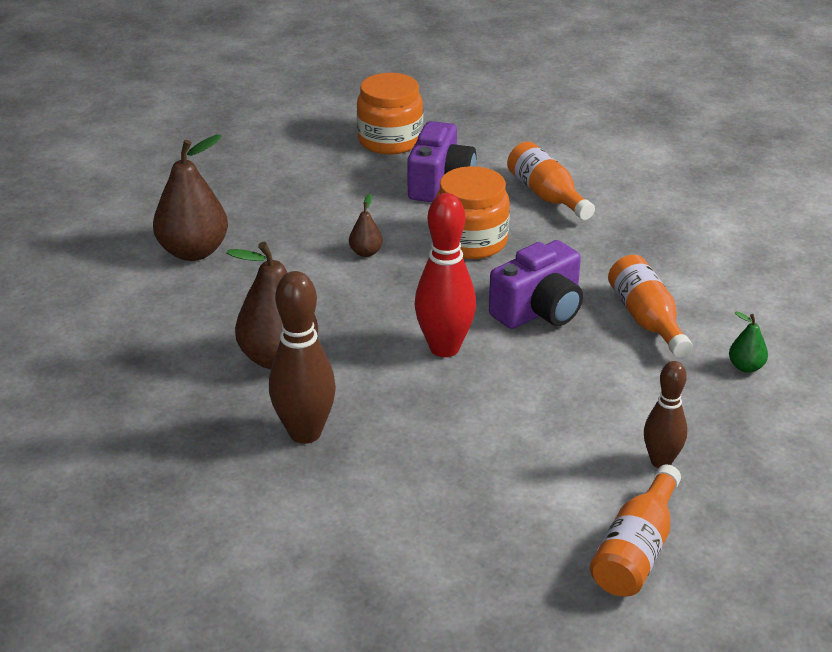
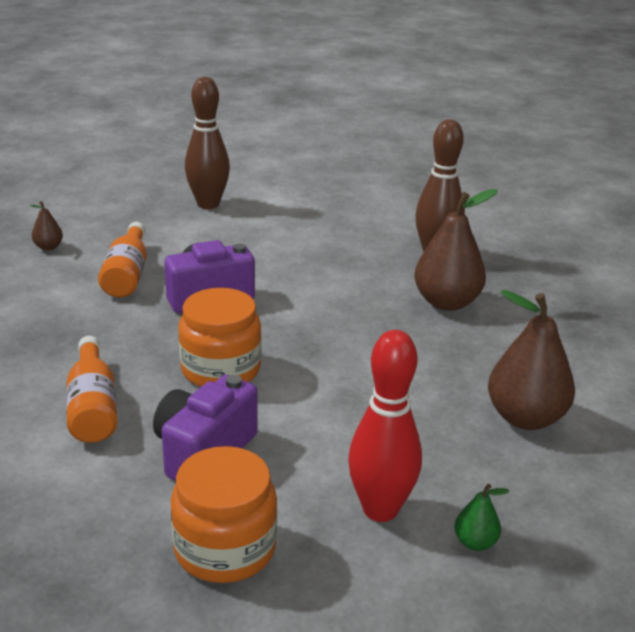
camera: 165 degrees left, 5 degrees down
(366, 252) = (336, 379): brown pear -> brown pear (48, 247)
(444, 348) = (306, 285): red bowling pin -> red bowling pin (380, 509)
(636, 551) = (260, 178): orange bottle -> none
(661, 461) = (208, 204): brown bowling pin -> brown bowling pin, size x1.58
(746, 367) = (93, 235): green pear -> green pear (475, 542)

